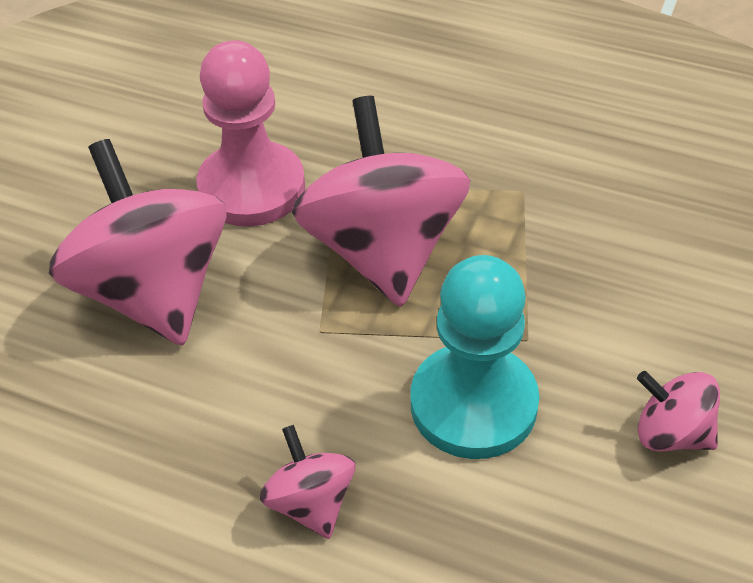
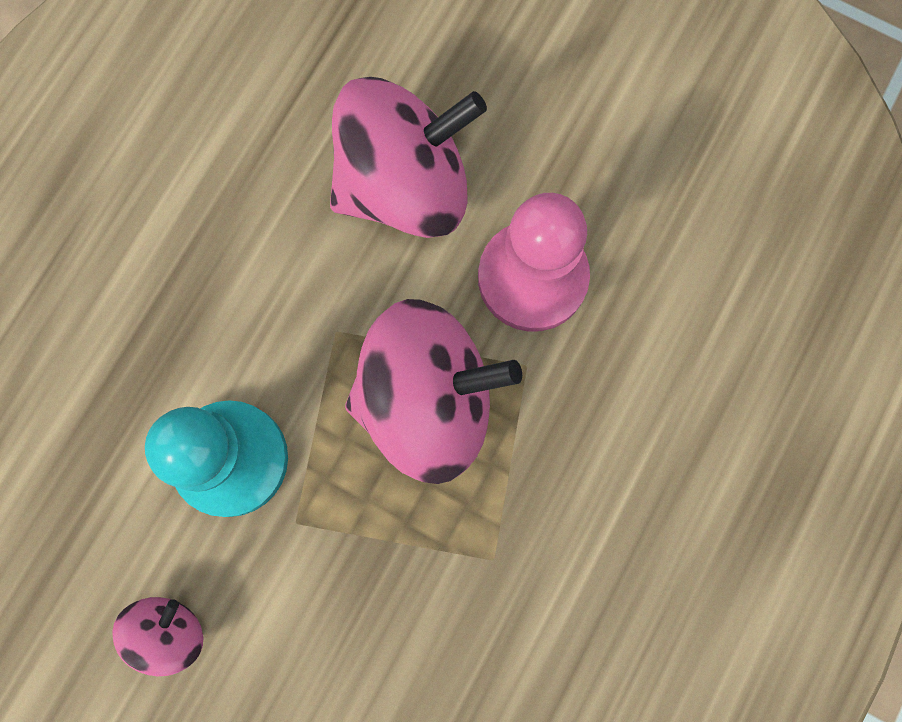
camera: 95 degrees right, 30 degrees up
(311, 502) = (159, 310): pink spinning top -> none

